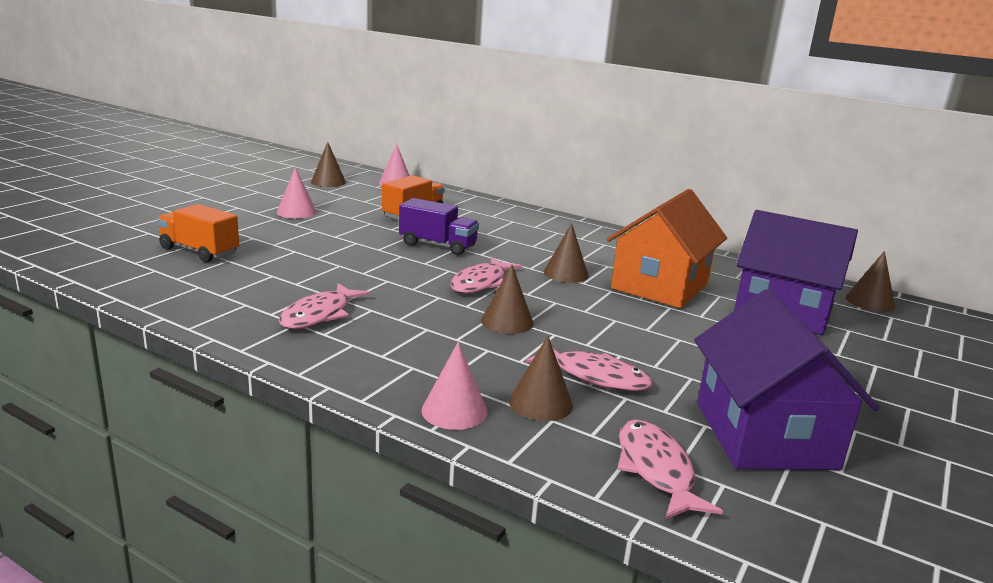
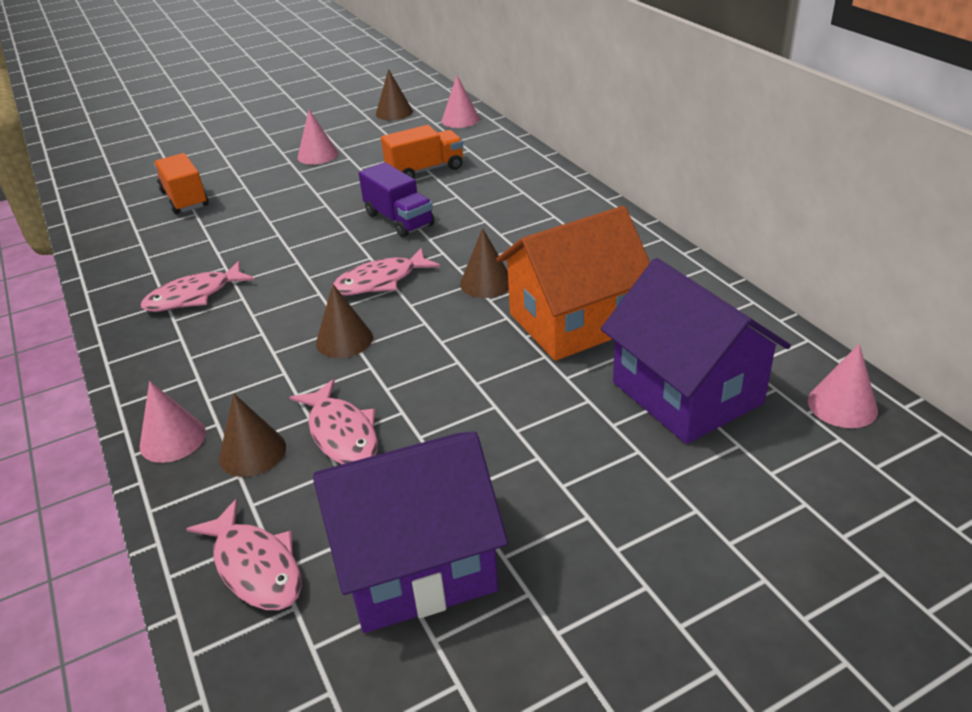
camera: 35 degrees right, 15 degrees up
(656, 470) = (255, 566): pink fish -> pink fish turned 120 degrees clockwise
(764, 435) = (416, 563): purple house -> purple house turned 45 degrees clockwise
(870, 301) = (842, 405): brown cone -> pink cone

